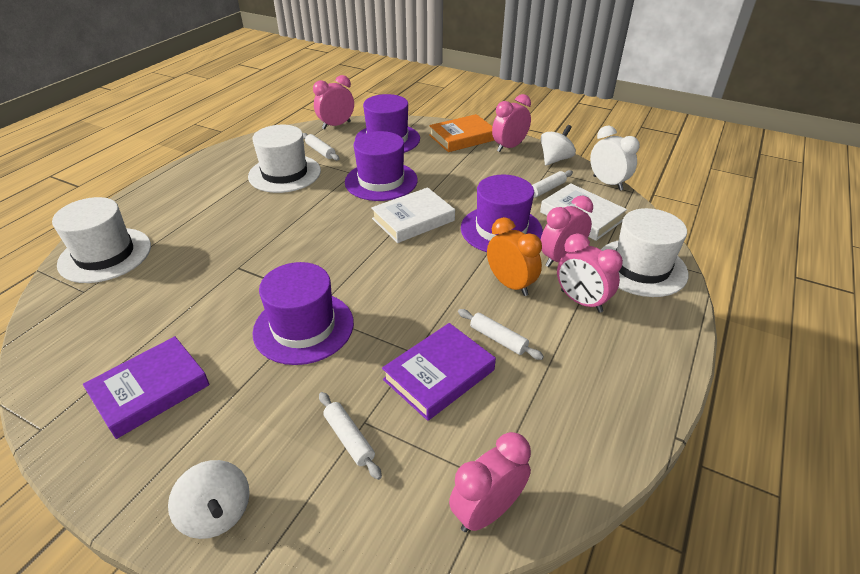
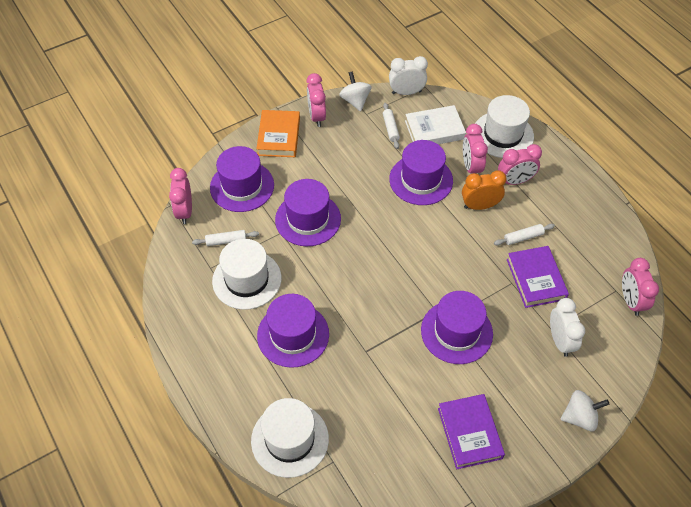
camera: 60 degrees left, 15 degrees up
(235, 217) = (293, 335): none -> purple hat
(349, 439) = (560, 341): white rolling pin -> white clock
(413, 219) = (375, 223): white book -> none

